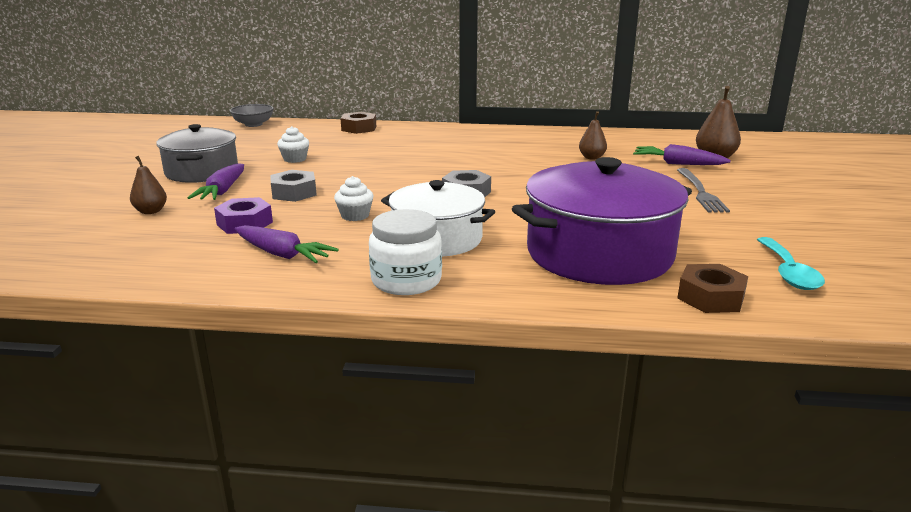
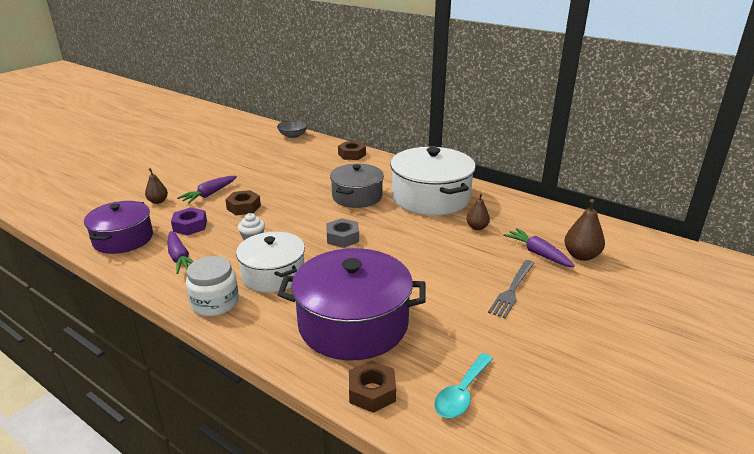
camera: 30 degrees right, 5 degrees up
(157, 257) = (123, 239): none -> purple pot
(202, 172) = (217, 174): grey pot -> grey pot (357, 196)
(294, 193) = (243, 207): grey nut -> brown nut
(295, 159) = (279, 176): white cupcake -> none
(507, 145) = (431, 197): none -> white pot

